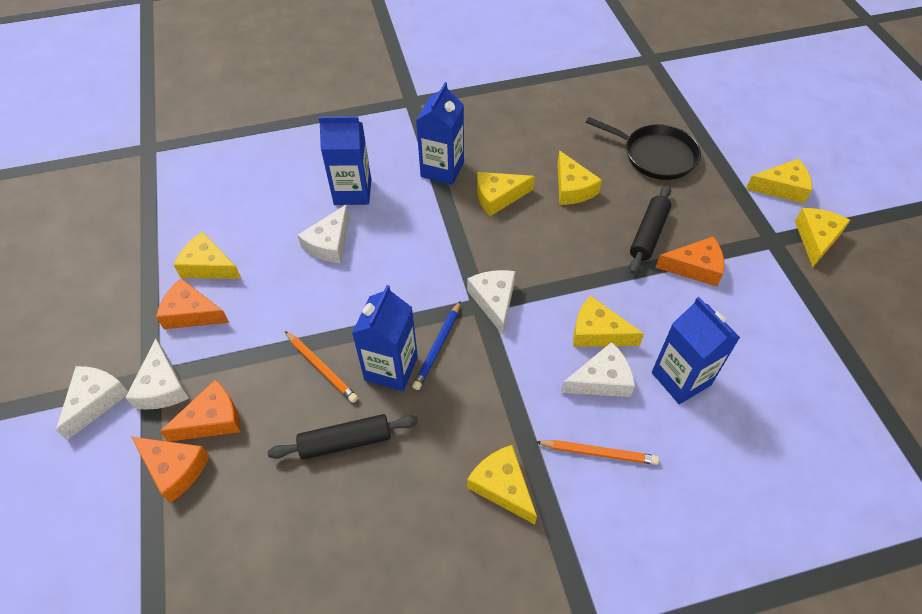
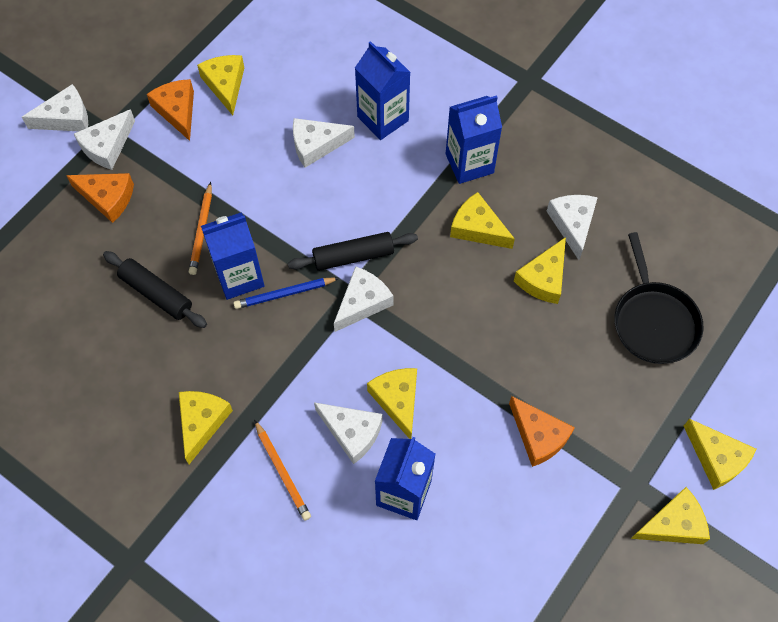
camera: 50 degrees right, 10 degrees up
(175, 469) = (56, 207): orange cheese -> none
(545, 148) = (572, 224): none -> white cheese
(648, 234) = (544, 374): black rolling pin -> black rolling pin (353, 256)

